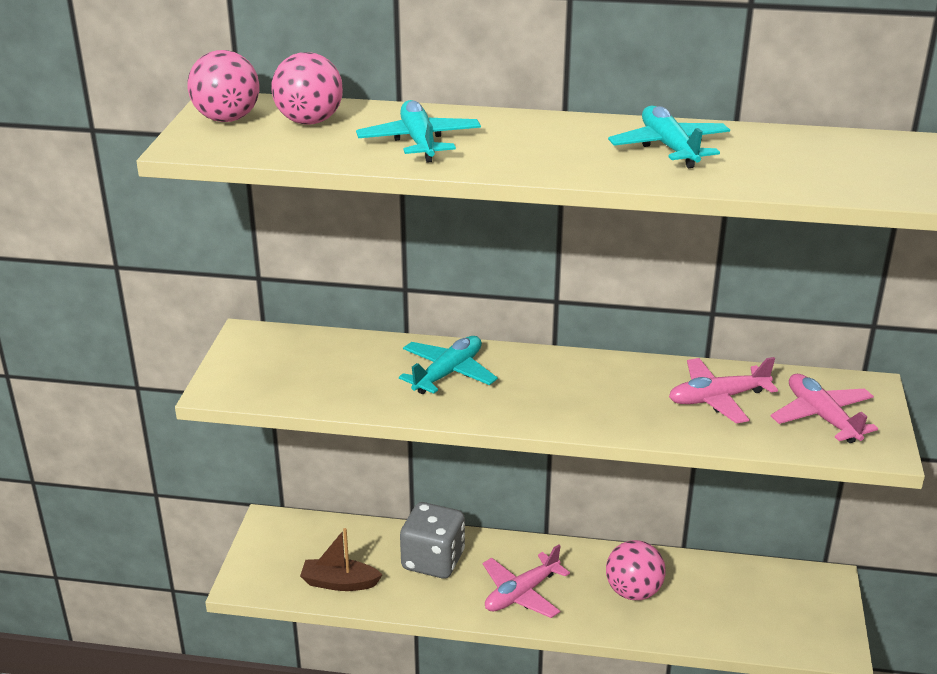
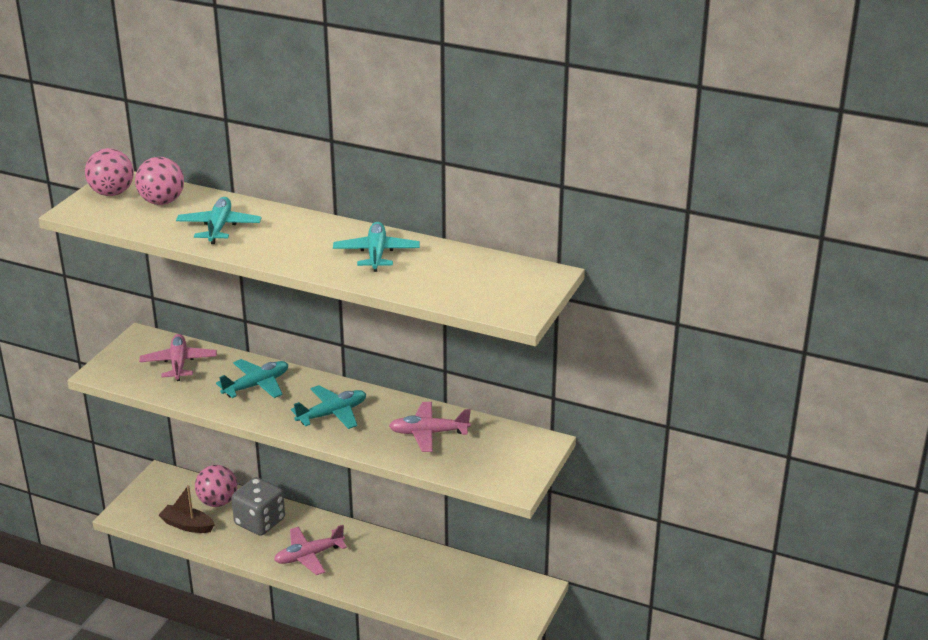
camera: 15 degrees right, 0 degrees up
(575, 394) = (332, 414): none -> turquoise plane
(633, 591) = (389, 569): pink ball -> pink ball (218, 502)
(822, 417) = (492, 458): pink plane -> pink plane (179, 363)

